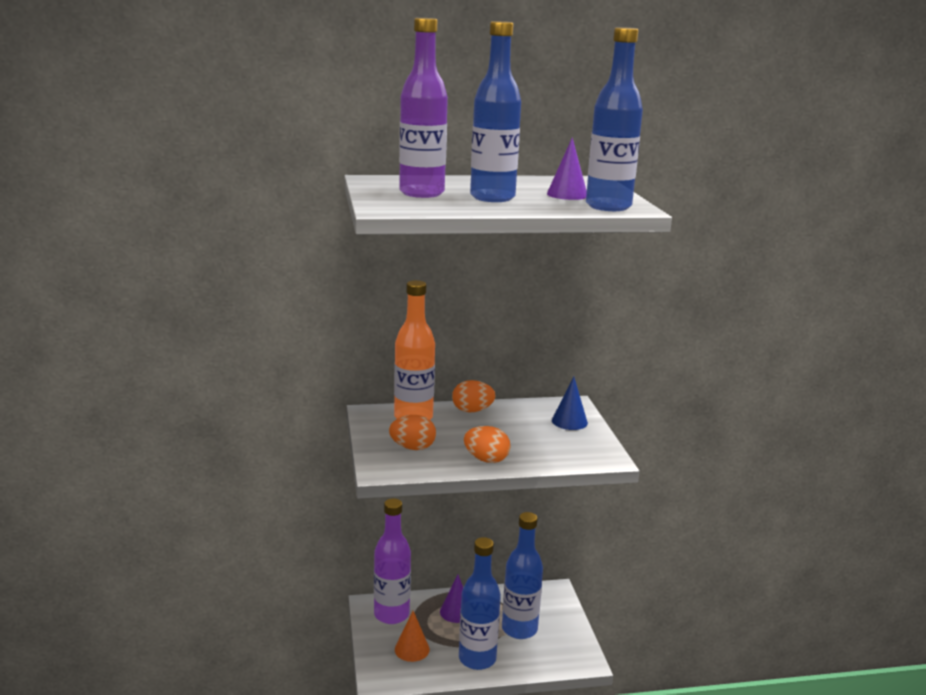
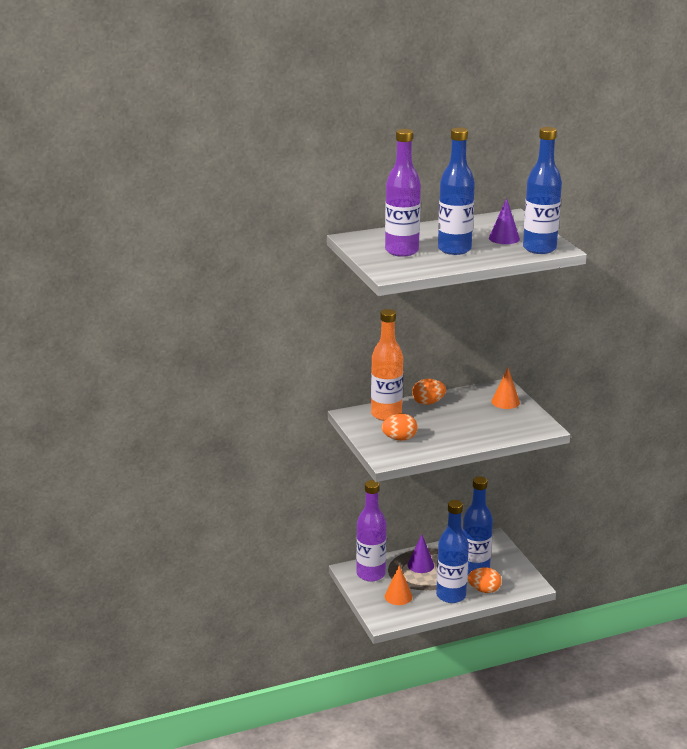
camera: 10 degrees left, 5 degrees up
(486, 459) = (458, 441): orange egg -> orange egg (484, 590)
(569, 421) = (505, 402): blue cone -> orange cone

